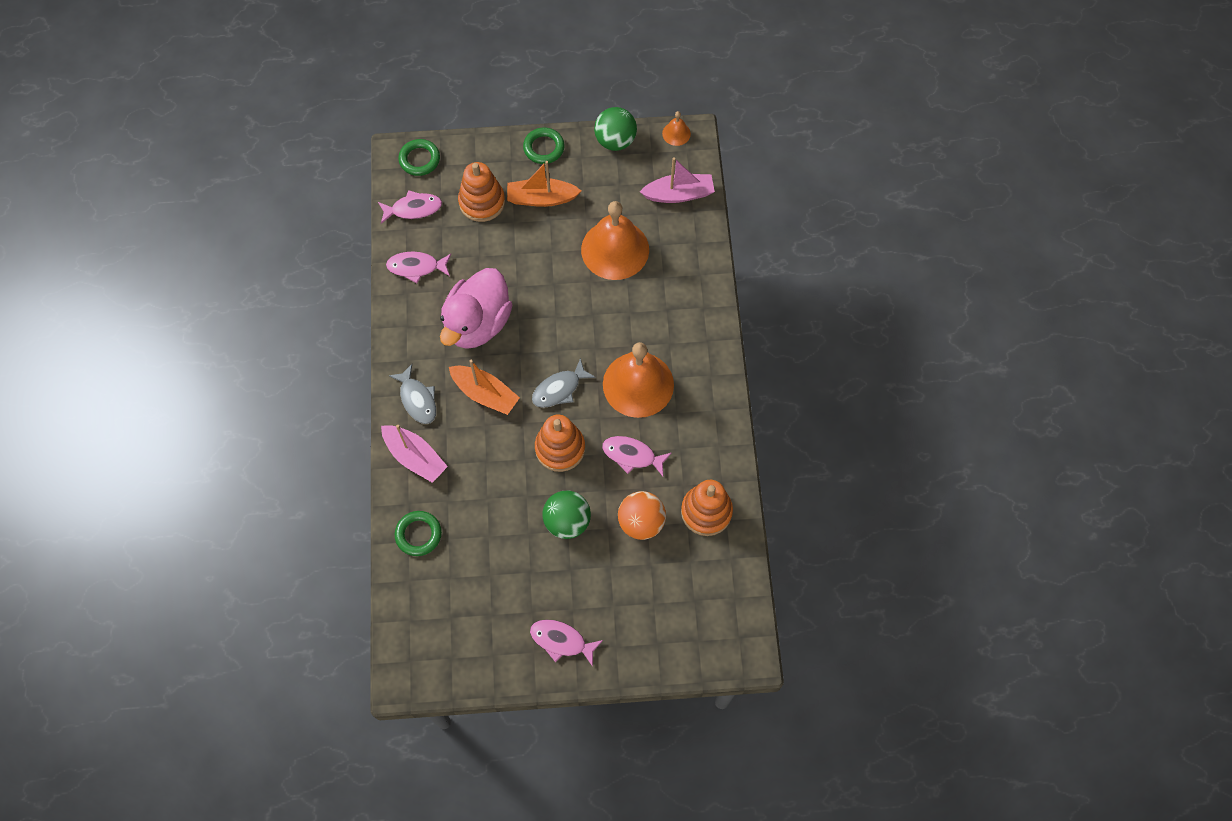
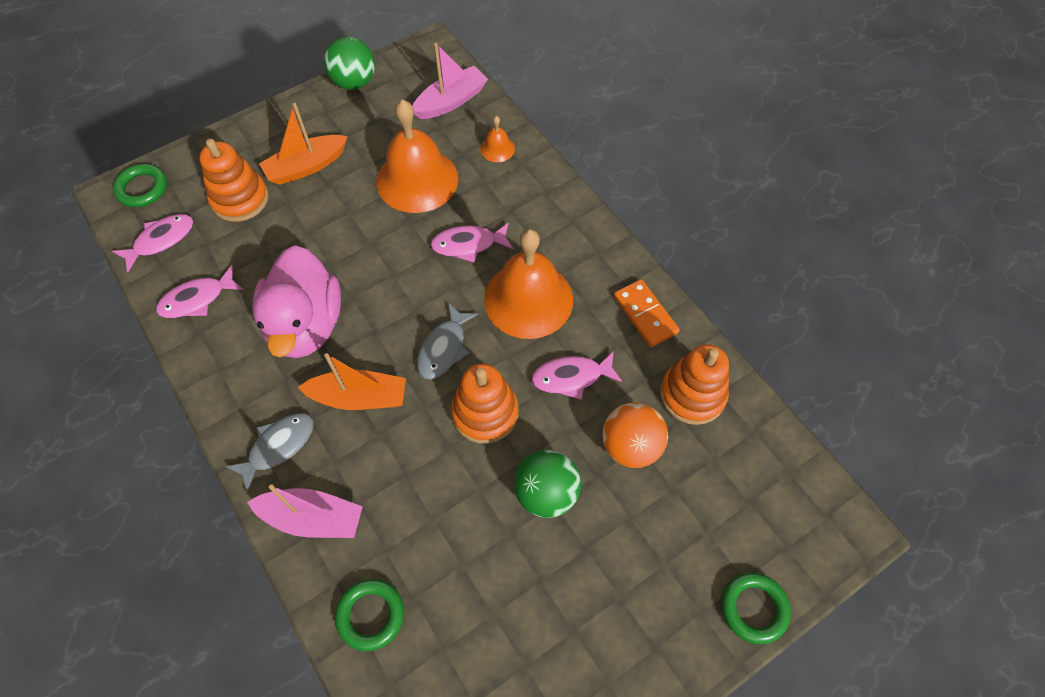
camera: 30 degrees left, 5 degrees down
(417, 399) = (278, 446): grey fish -> grey fish turned 75 degrees counterclockwise
(544, 148) = (280, 119): green ring -> green ring (753, 608)
(561, 641) = (633, 647): pink fish -> pink fish (468, 245)
(676, 133) = (413, 51): orange bell -> orange bell (497, 148)
(713, 439) = (645, 314): none -> orange domino

